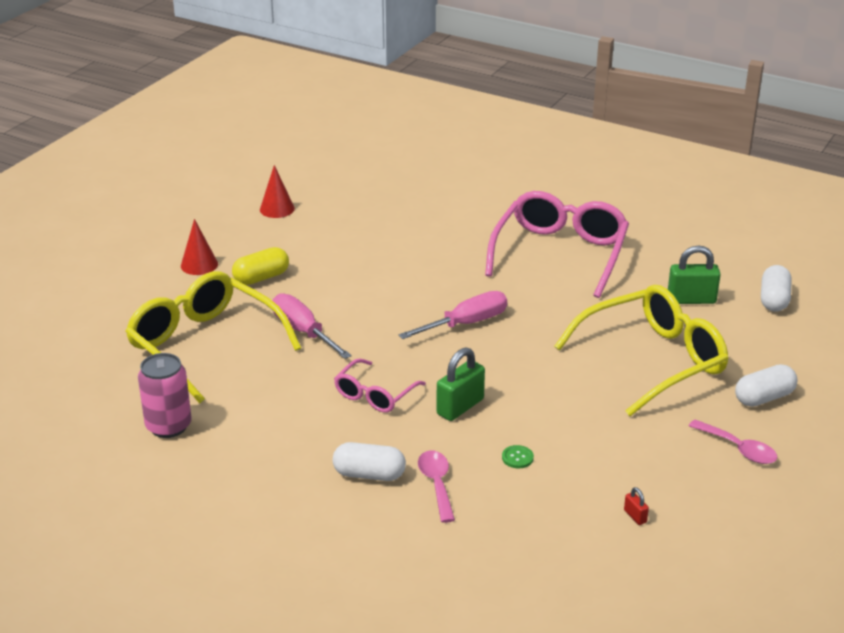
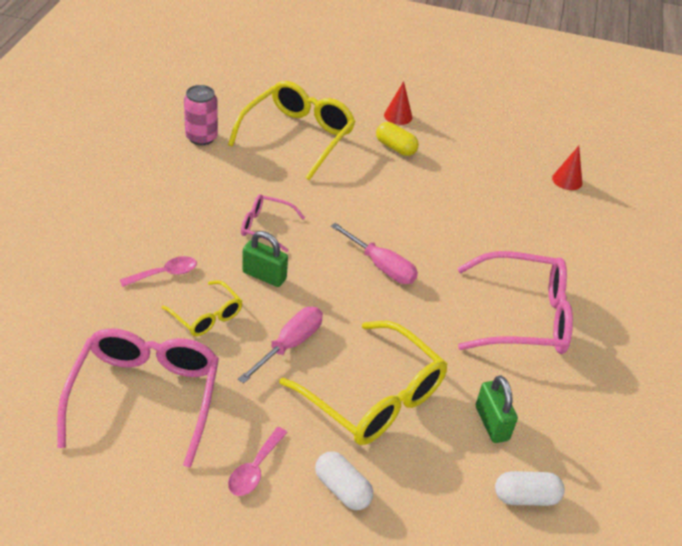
camera: 70 degrees right, 10 degrees up
(277, 209) = (497, 139): red cone -> red cone (567, 180)
(304, 332) = (333, 179): pink screwdriver -> pink screwdriver (289, 345)
(369, 474) = (169, 237): white capsule -> none
(517, 458) = (207, 316): green button -> yellow glasses
(635, 516) = (145, 396): red padlock -> pink glasses

